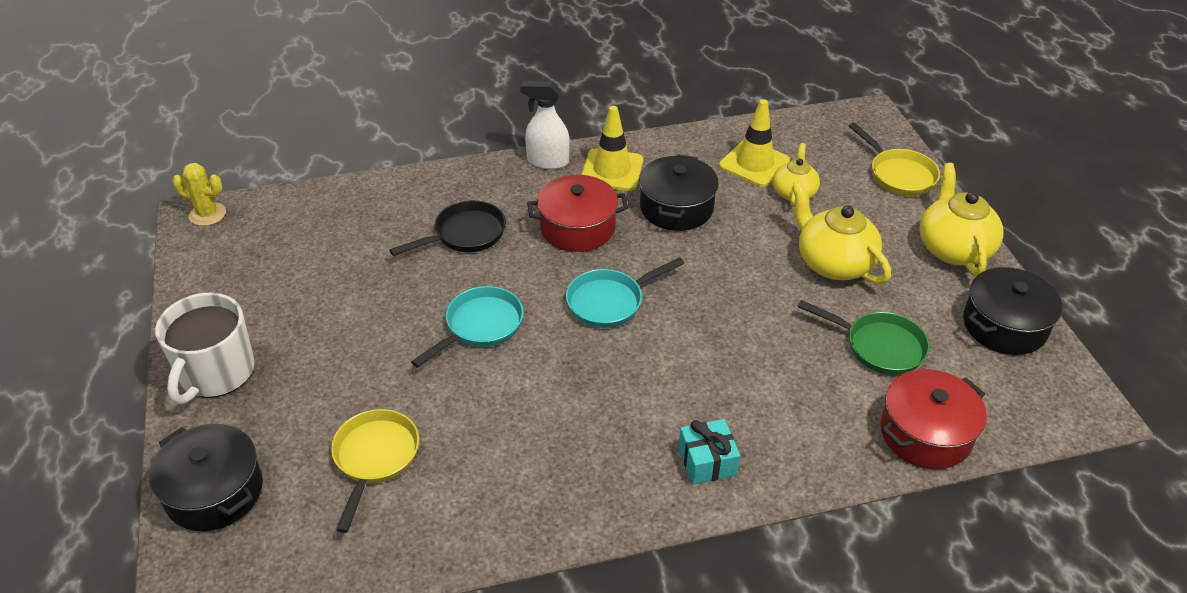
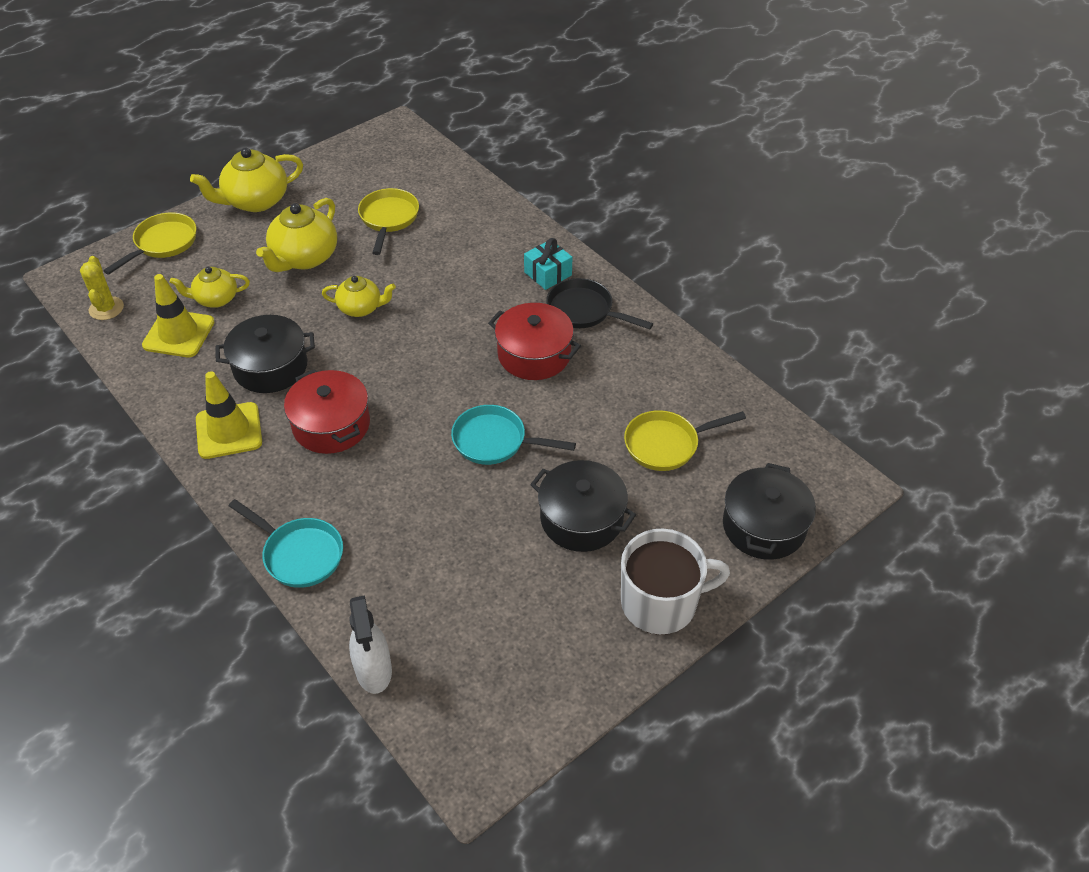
camera: 115 degrees left, 5 degrees up
(207, 214) = (462, 765): yellow cactus -> yellow cactus (106, 308)
(465, 234) = (381, 504): black pan -> black pan (584, 311)
(547, 161) = (232, 487): white spray bottle -> white spray bottle (374, 670)
(610, 302) = (419, 371): turquoise pan -> turquoise pan (299, 554)
(728, 285) = (361, 308): none -> yellow teapot
(879, 346) = (388, 219): green pan -> yellow pan
(925, 433) = (460, 187): red pot -> red pot (534, 354)
(1004, 325) = (334, 168): black pot -> black pot (581, 519)

